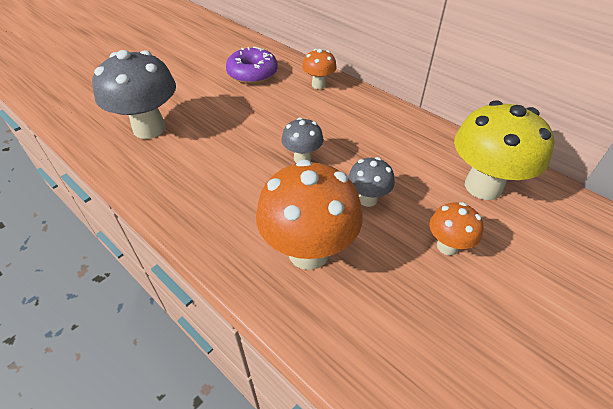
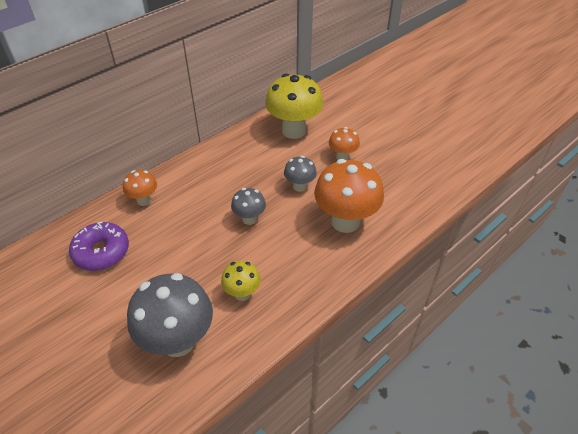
camera: 85 degrees left, 0 degrees up
(196, 163) = (242, 293): none -> yellow mushroom

